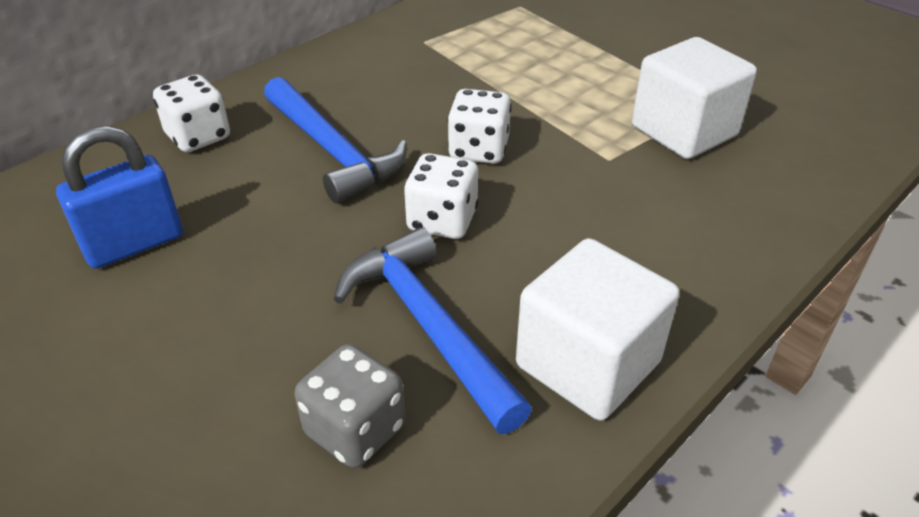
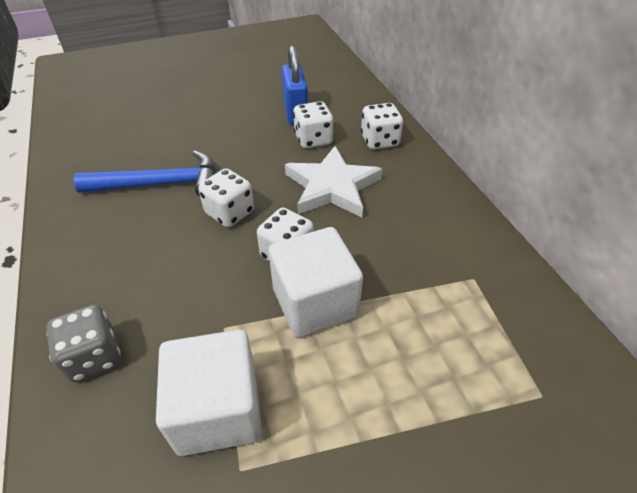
camera: 115 degrees right, 5 degrees up
(218, 199) = (313, 139): none -> white dice
(332, 150) = (332, 187): blue hammer -> white star
(355, 430) = (131, 150): grey dice -> grey dice (94, 356)
(588, 364) = (83, 228): white cube -> white cube (314, 302)

